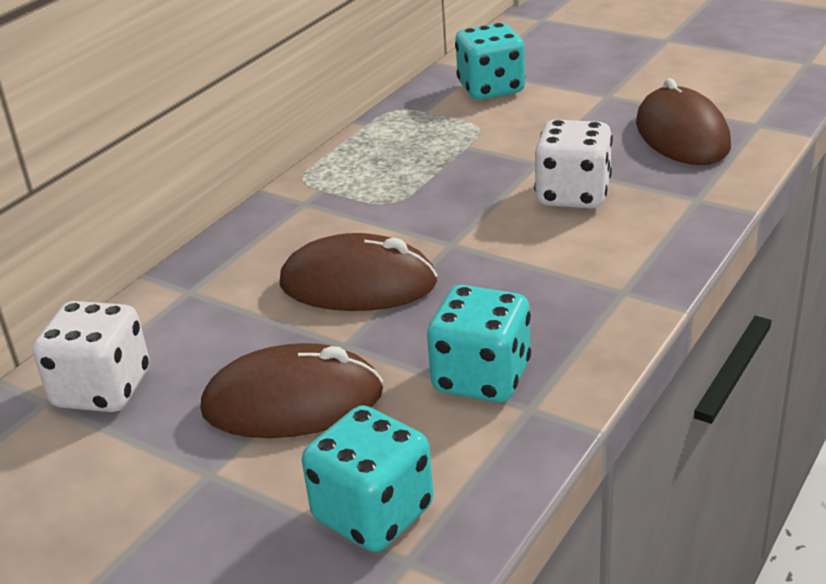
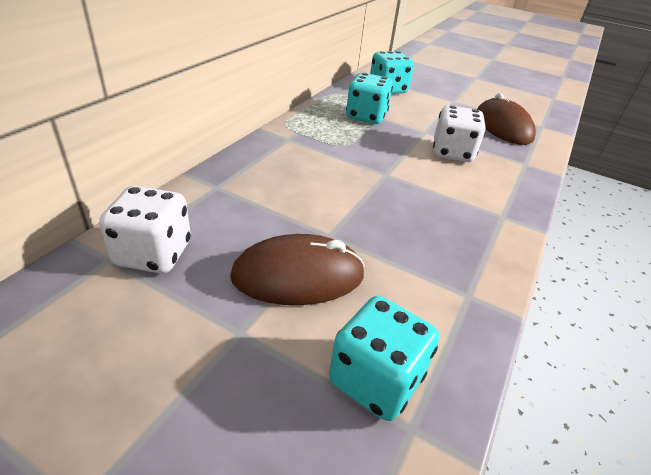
camera: 10 degrees left, 5 degrees up
(358, 284) = (331, 194): brown mouse -> none
(481, 378) = (429, 269): turquoise dice -> turquoise dice (366, 116)

